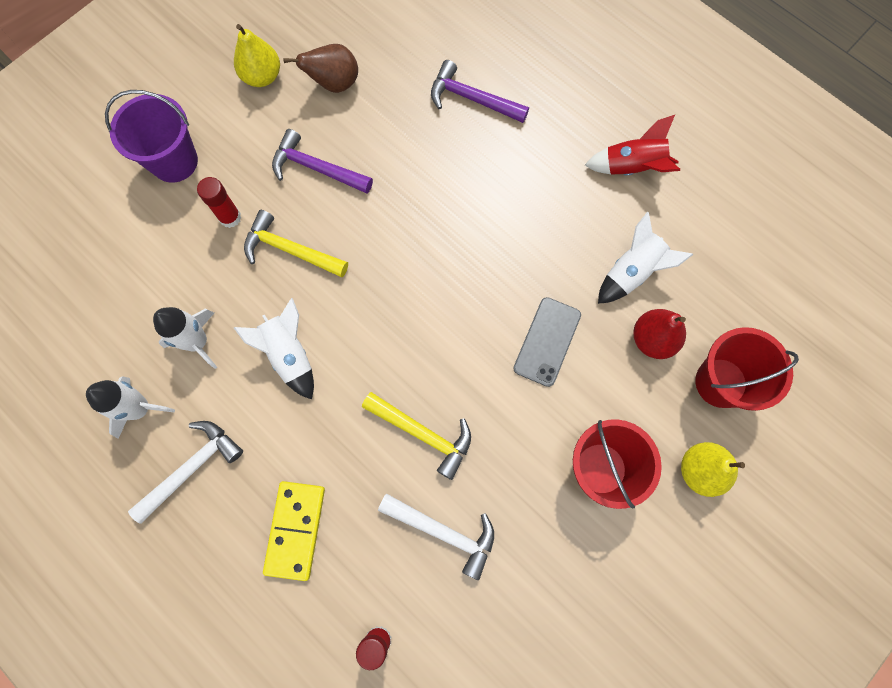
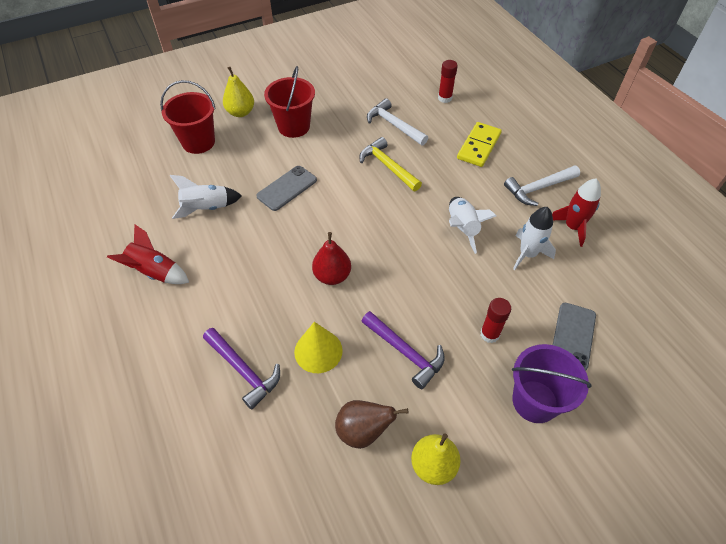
camera: 160 degrees left, 20 degrees down
(137, 245) = (573, 336): none -> grey phone
(140, 409) = (572, 227): white rocket -> red rocket
(290, 250) = (444, 294): yellow hammer -> none
(407, 141) = (318, 351): none -> yellow cone
(652, 339) = (221, 171): red pear -> red pear (332, 276)

